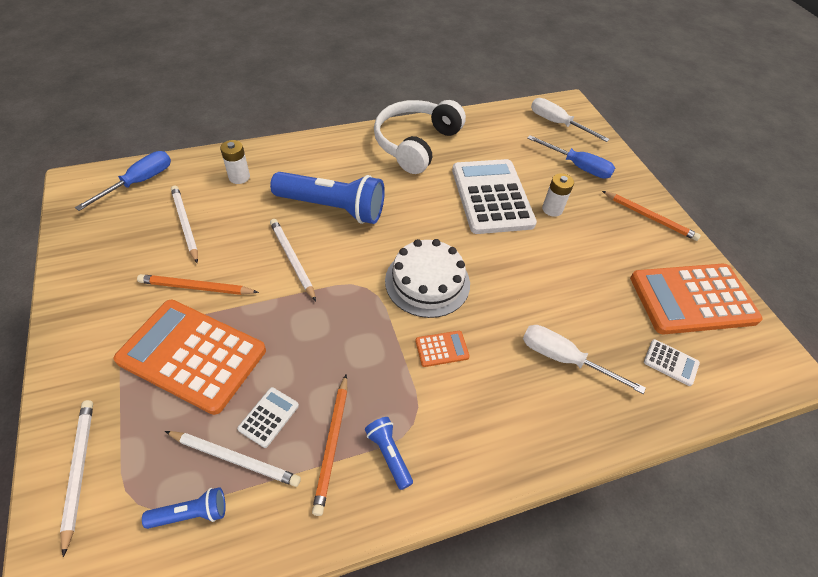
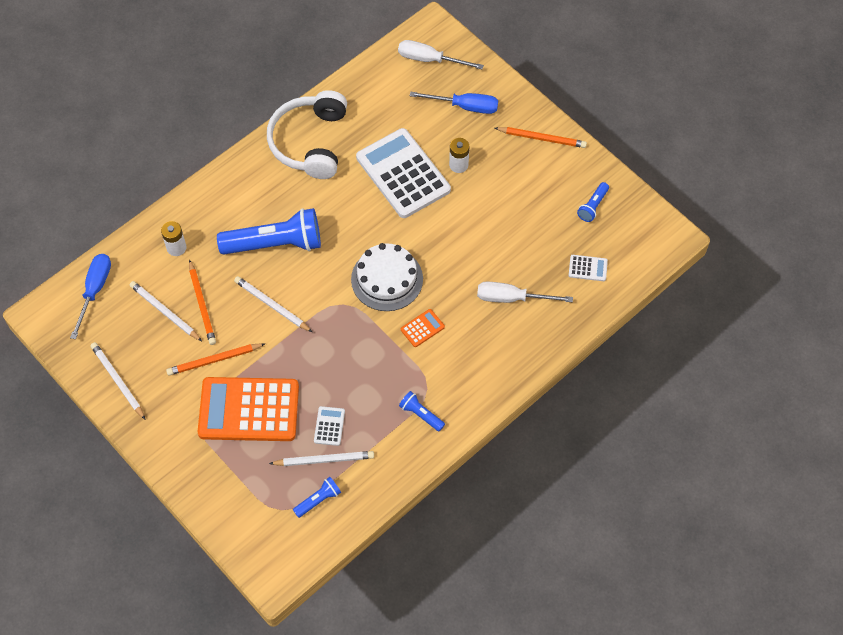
camera: 20 degrees left, 10 degrees up
(79, 470) = (231, 509): white pencil -> white pencil (118, 381)
(332, 444) = (381, 424): orange pencil -> orange pencil (202, 304)
(692, 299) = (593, 206): orange calculator -> blue flashlight

